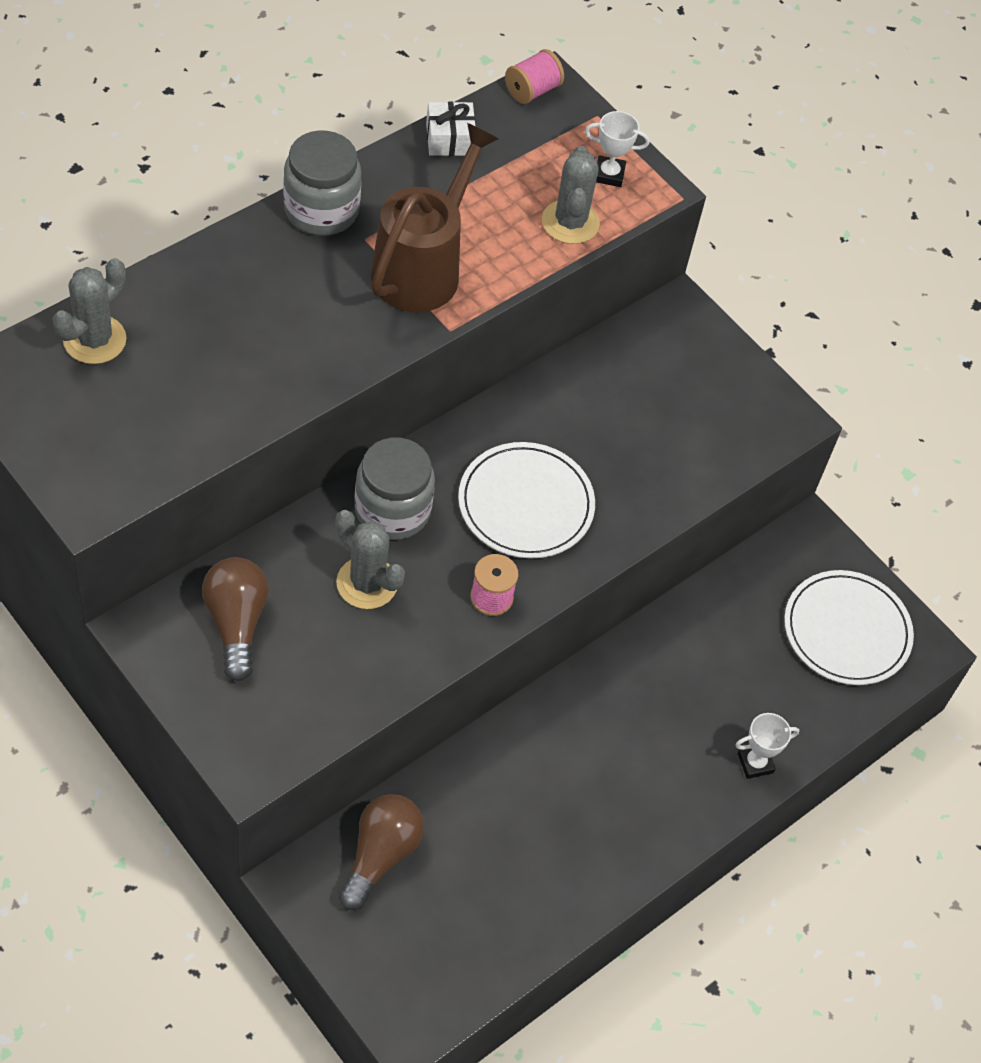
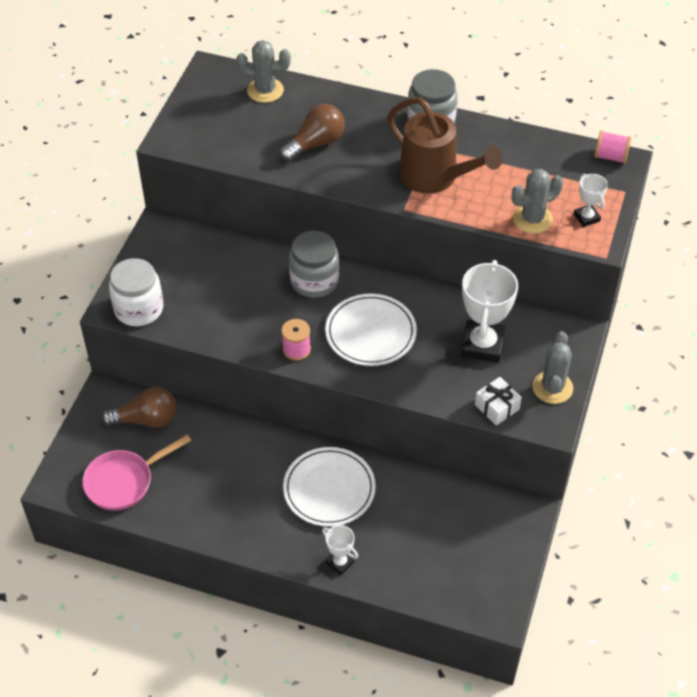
camera: 65 degrees right, 5 degrees down
(236, 623) = (192, 259): brown light bulb -> brown light bulb (315, 144)
(275, 737) = (139, 309): none -> white jar
(367, 583) = (260, 295): grey cactus -> grey cactus (552, 387)
(423, 267) = (435, 178): brown watering can -> brown watering can turned 45 degrees clockwise
(449, 139) = (535, 143): white gift -> white gift (497, 407)
(464, 939) = (124, 481): none -> pink pan
(631, 408) = (482, 345): none -> white trophy
(846, 630) = (474, 565): white plate -> white plate (329, 489)

